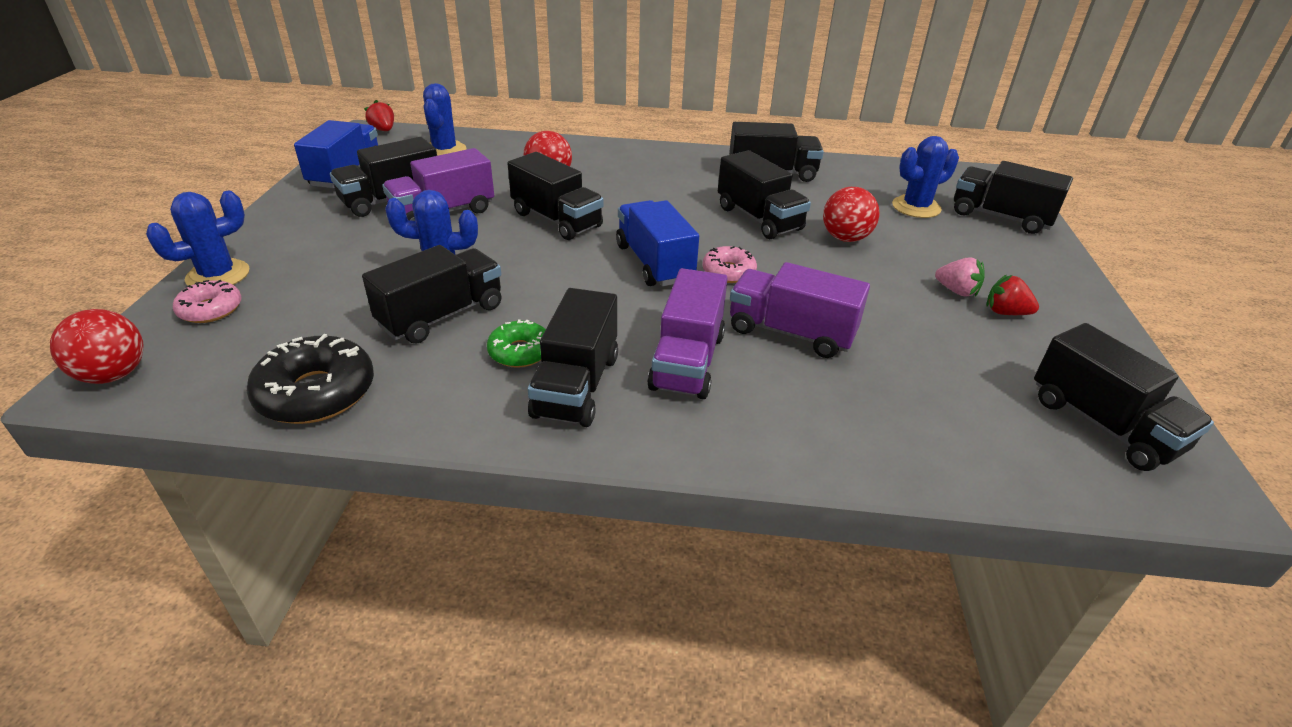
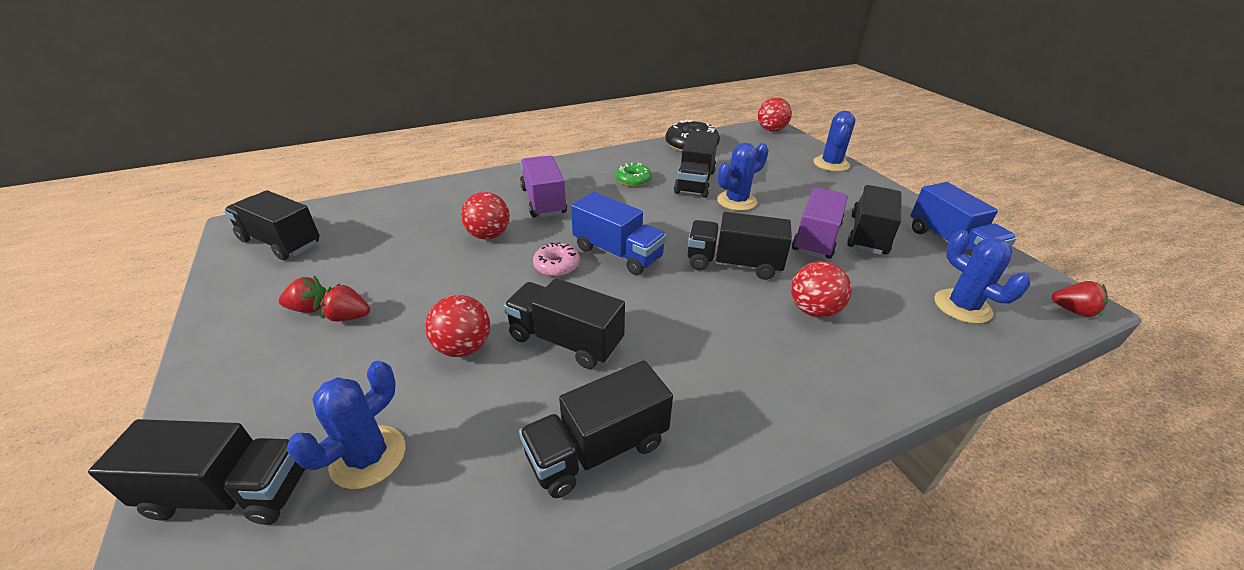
camera: 150 degrees right, 0 degrees up
(211, 309) = (796, 153): pink donut -> none
(576, 385) = (589, 176): black truck -> none
(791, 333) = (489, 235): purple truck -> red ball
(956, 291) = (349, 317): pink strawberry -> red strawberry

